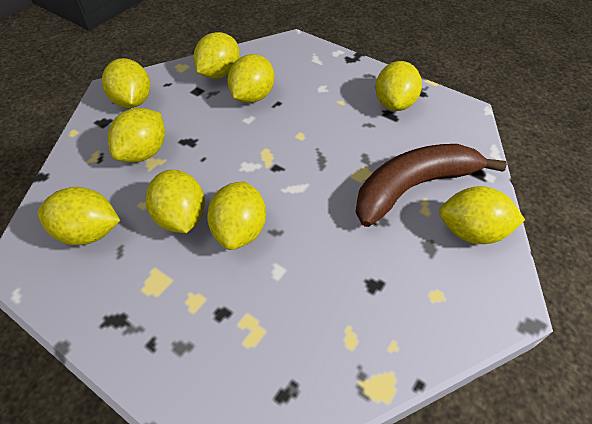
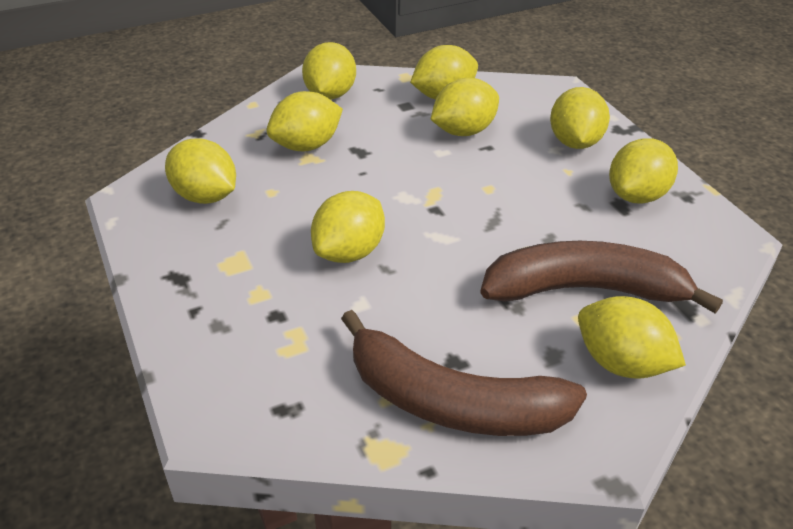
camera: 30 degrees right, 10 degrees down
(181, 217) = (299, 217): yellow lemon -> yellow lemon (574, 142)
(395, 319) = (452, 402): none -> brown banana

